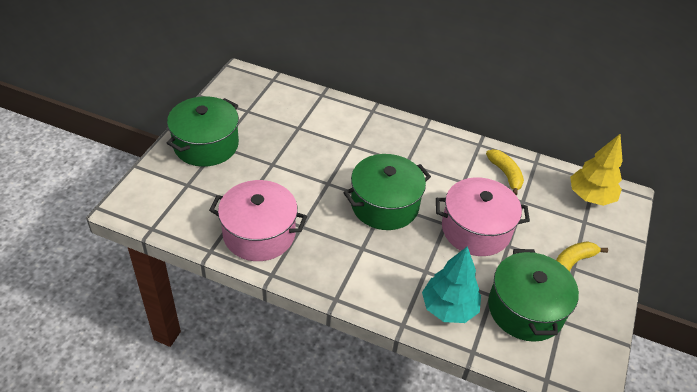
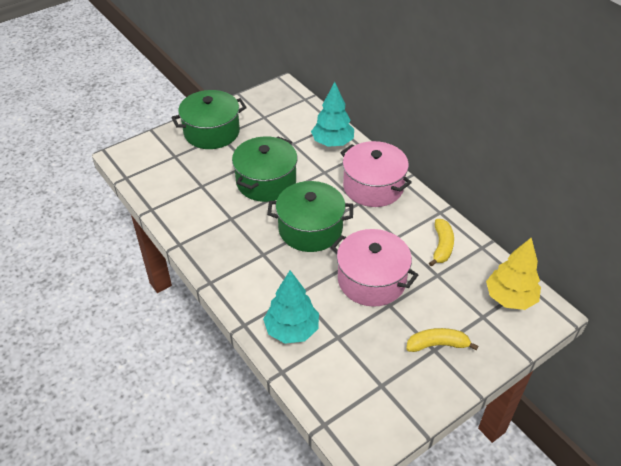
camera: 35 degrees right, 0 degrees up
(259, 234) = (195, 211): pink pot -> pink pot (373, 186)
(335, 114) = (332, 143): none -> turquoise tree
(525, 309) = (357, 361): green pot -> green pot (266, 181)

